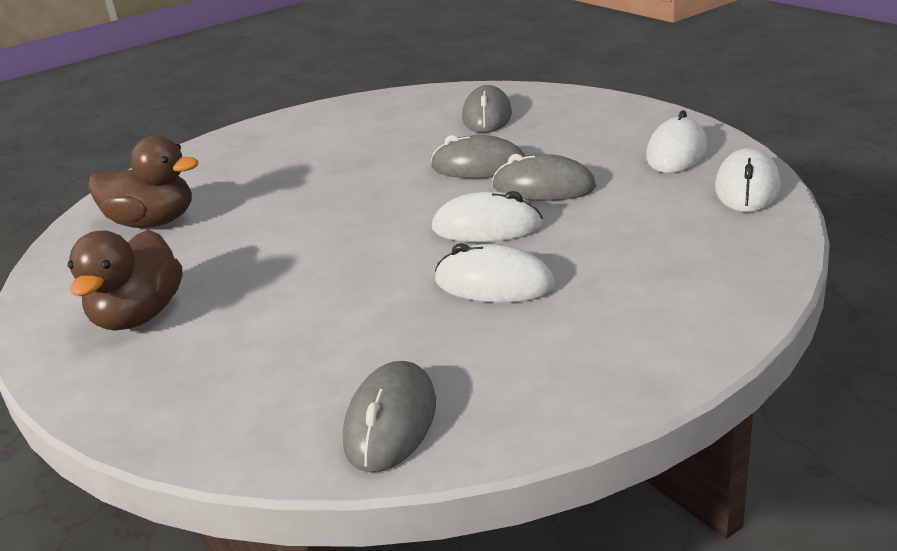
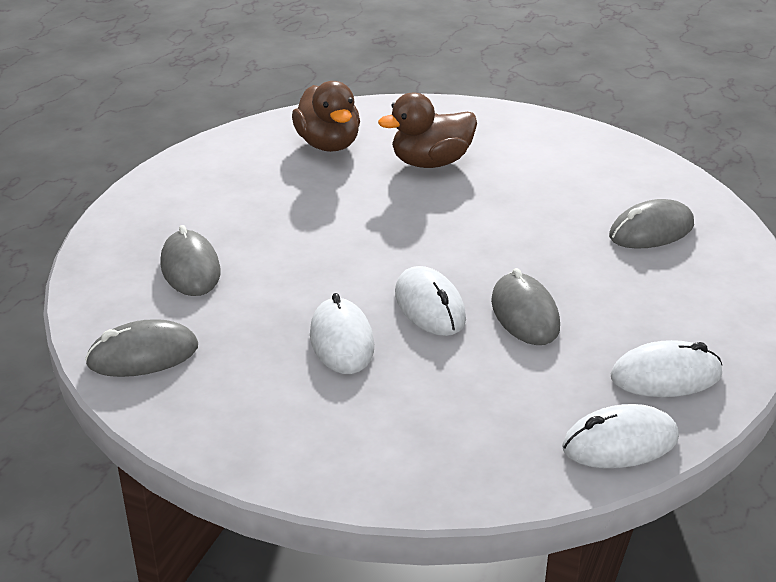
camera: 55 degrees right, 5 degrees up
(139, 316) = (205, 199): brown duck -> brown duck (431, 162)
(479, 166) = (538, 263): grey mouse -> grey mouse (190, 268)

